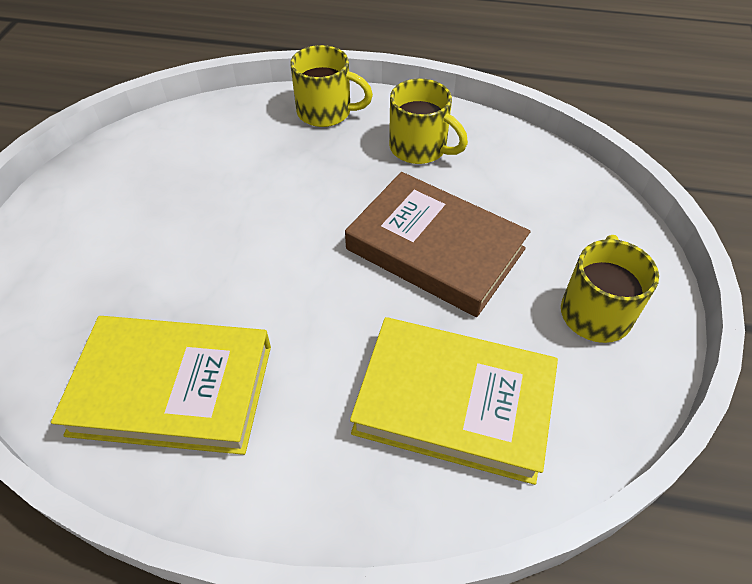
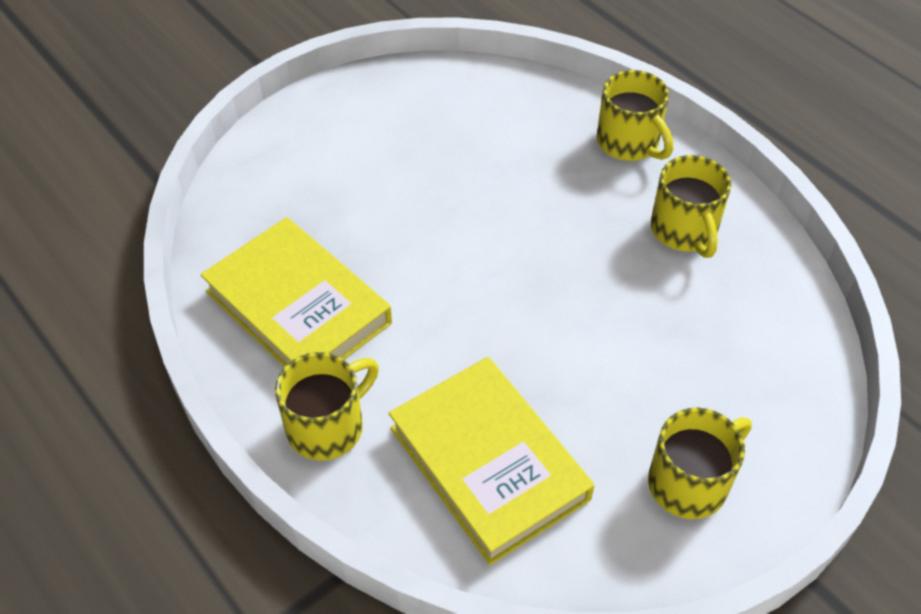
camera: 40 degrees right, 0 degrees up
(295, 474) = (328, 426): none -> yellow mug
(435, 249) = (601, 333): brown book -> none

